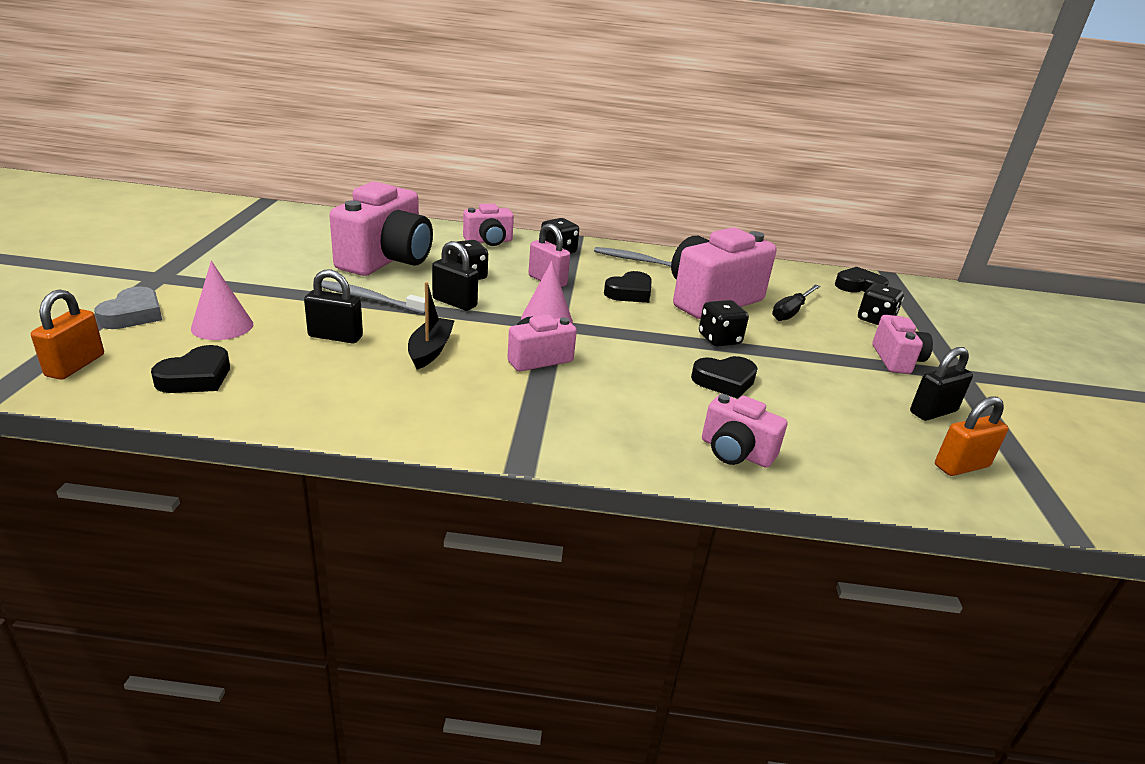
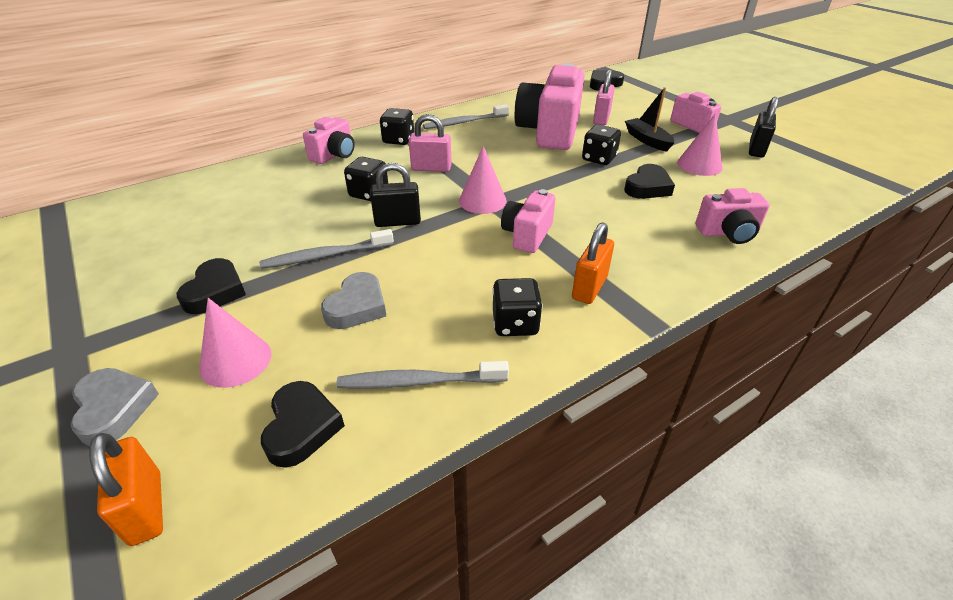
camera: 35 degrees left, 10 degrees up
(296, 396) = (419, 382): none -> grey toothbrush
(335, 337) = (357, 306): black padlock -> grey heart
(386, 260) = (279, 212): pink camera -> none
(430, 350) = (448, 273): black boat -> black boat (647, 140)
(629, 293) = (497, 151): black heart -> black heart (215, 291)
(791, 312) = (601, 119): black screwdriver -> pink padlock
(825, 392) = (699, 165): none -> pink cone
(875, 320) = (645, 103): black dice -> black dice (515, 324)
(961, 466) = (814, 176): orange padlock -> orange padlock (589, 288)

